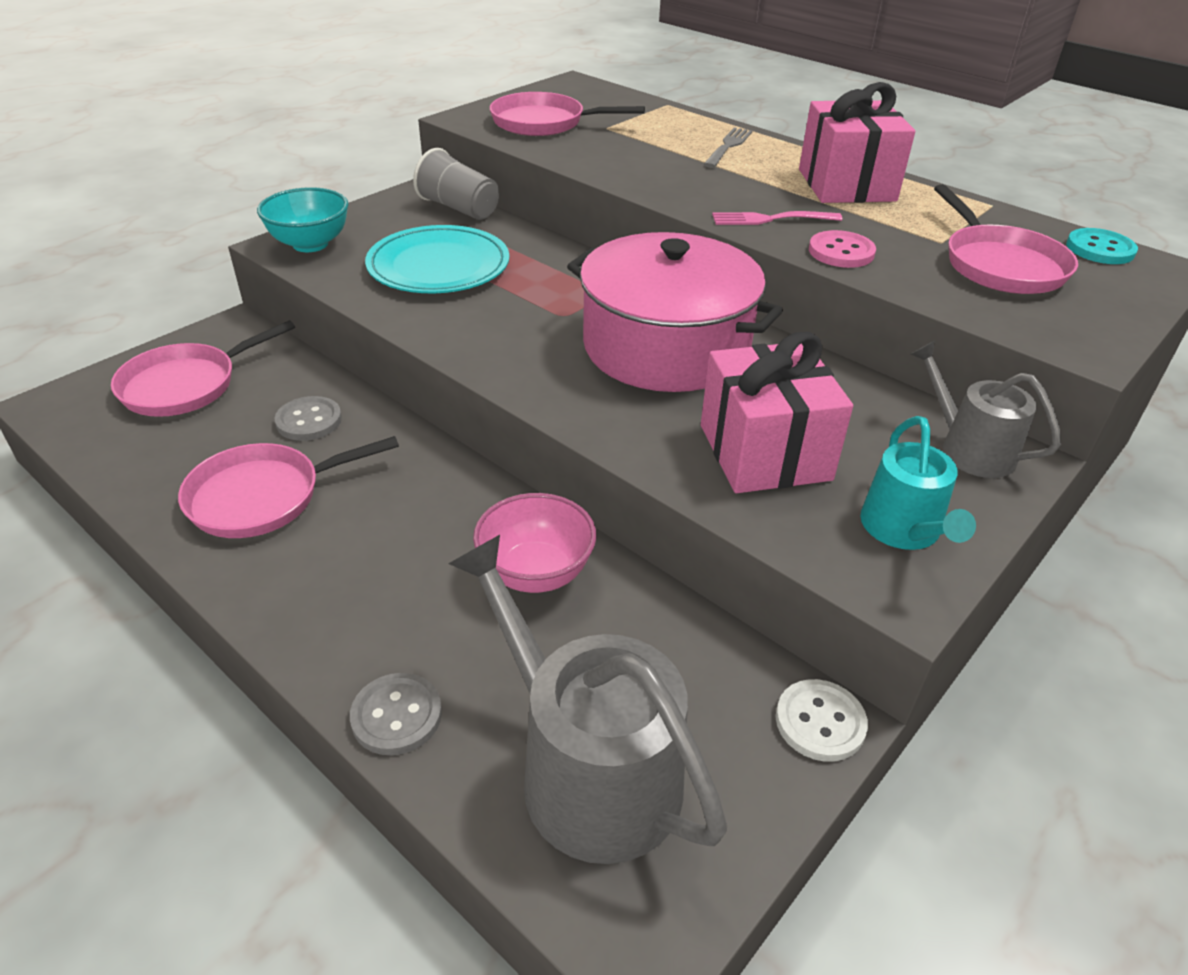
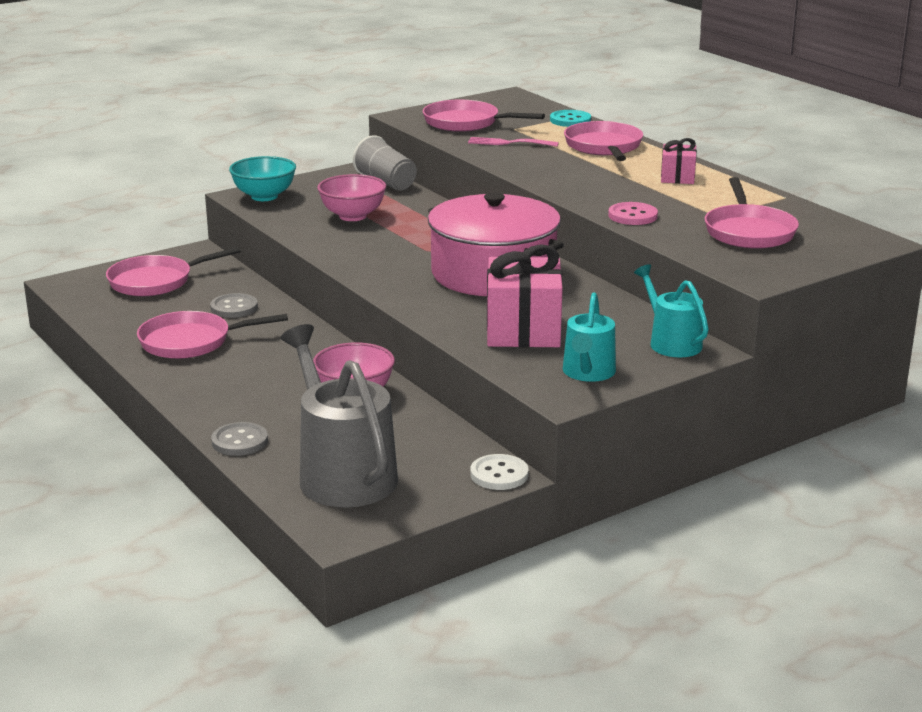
camera: 15 degrees right, 15 degrees down
(438, 266) = (352, 216): turquoise plate -> pink bowl
(728, 147) = (604, 147): grey fork -> pink pan
(771, 219) = (597, 194): pink fork -> pink fork (509, 143)
(846, 185) = (677, 177): pink gift -> pink gift, size x0.53
(969, 449) = (671, 343): grey watering can -> turquoise watering can
(1100, 249) = (841, 229): turquoise button -> turquoise button (570, 120)

